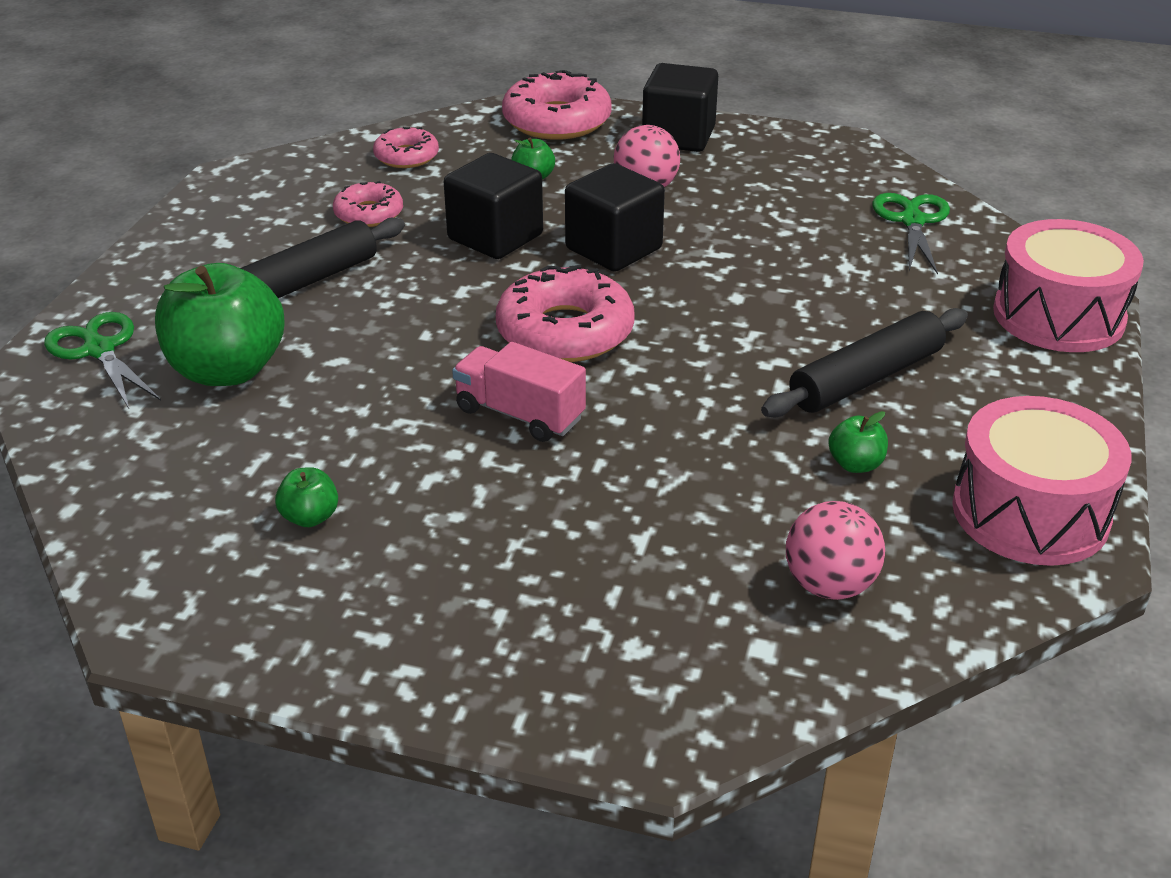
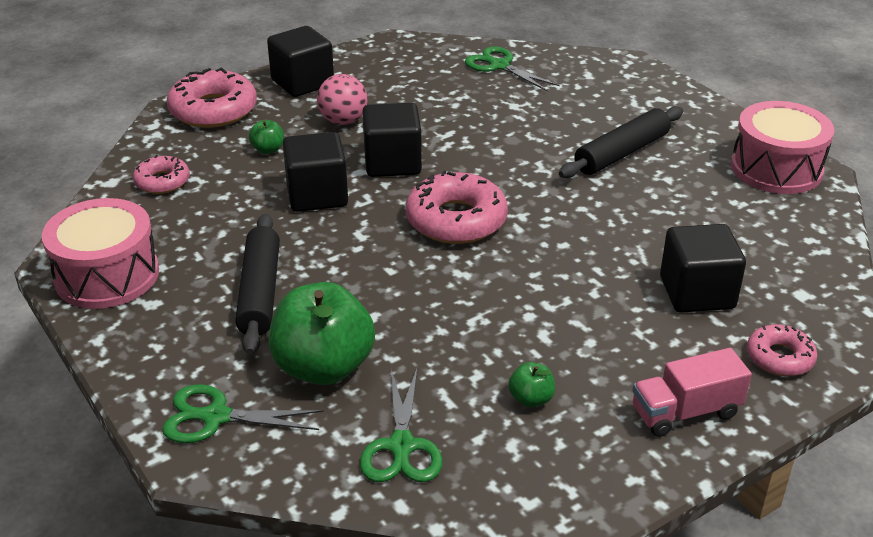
camera: 50 degrees left, 0 degrees up
(155, 469) = (401, 446): none -> green scissors
(369, 214) = (212, 228): pink donut -> pink donut (779, 357)
(519, 414) = (519, 274): pink truck -> pink truck (685, 412)
(649, 556) = (697, 293): none -> black cube
(829, 585) = (774, 250): pink ball -> none
(855, 464) = (689, 193): green apple -> none
(866, 379) = (622, 153): black rolling pin -> black rolling pin turned 45 degrees clockwise
(1058, 316) = (635, 77): pink drum -> pink drum (107, 275)

